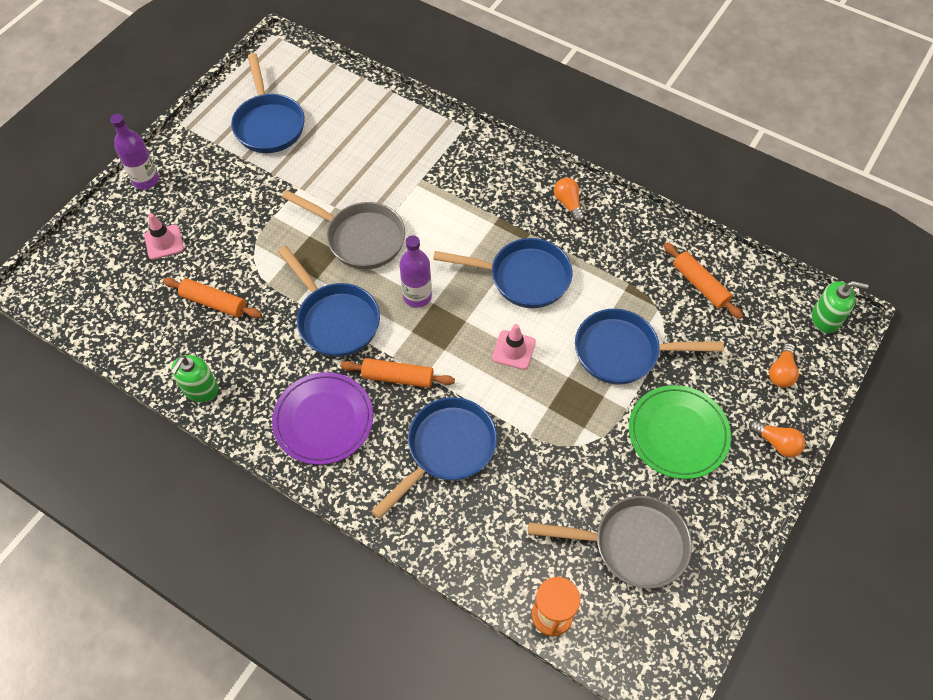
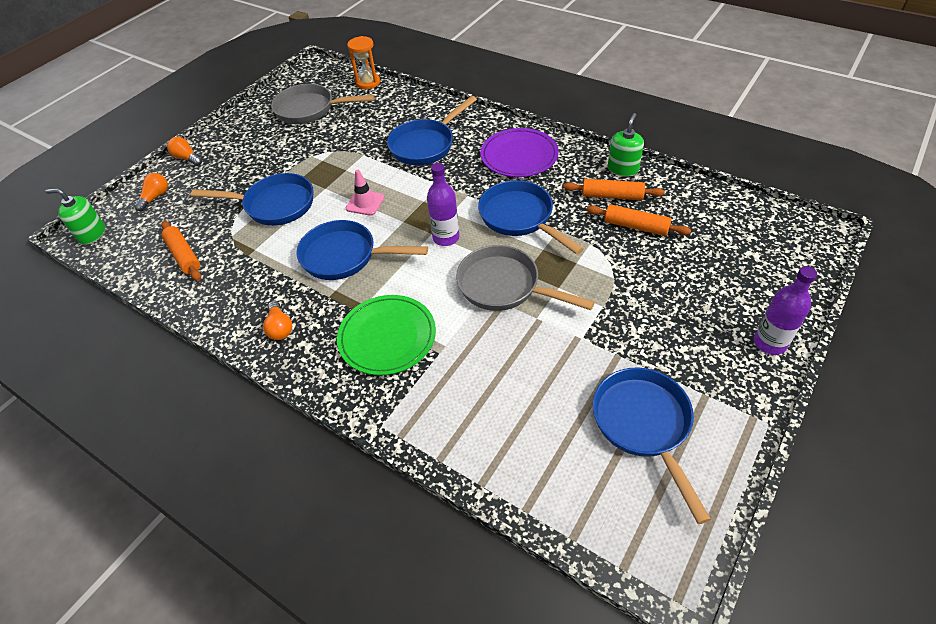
camera: 175 degrees left, 10 degrees down
(164, 242) = (711, 276): pink traffic cone -> none
(398, 377) = (462, 182): orange rolling pin -> orange rolling pin (612, 196)
(678, 433) = (254, 160): green plate -> green plate (387, 337)

